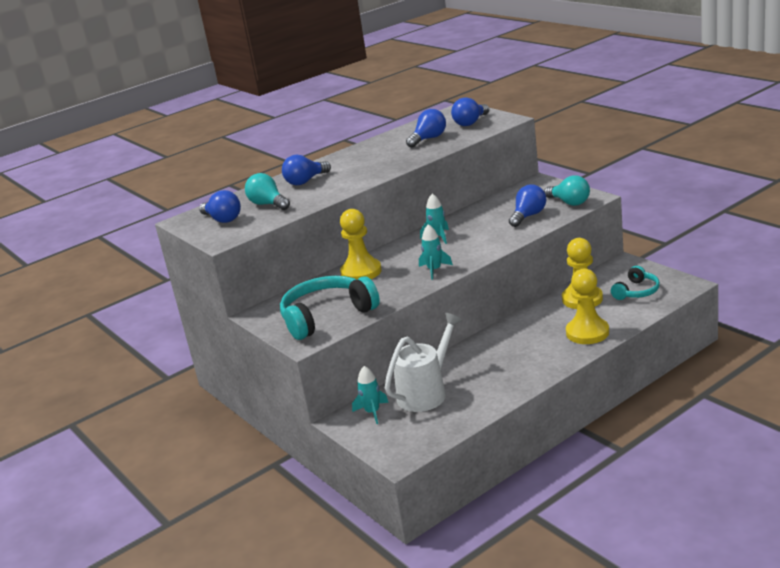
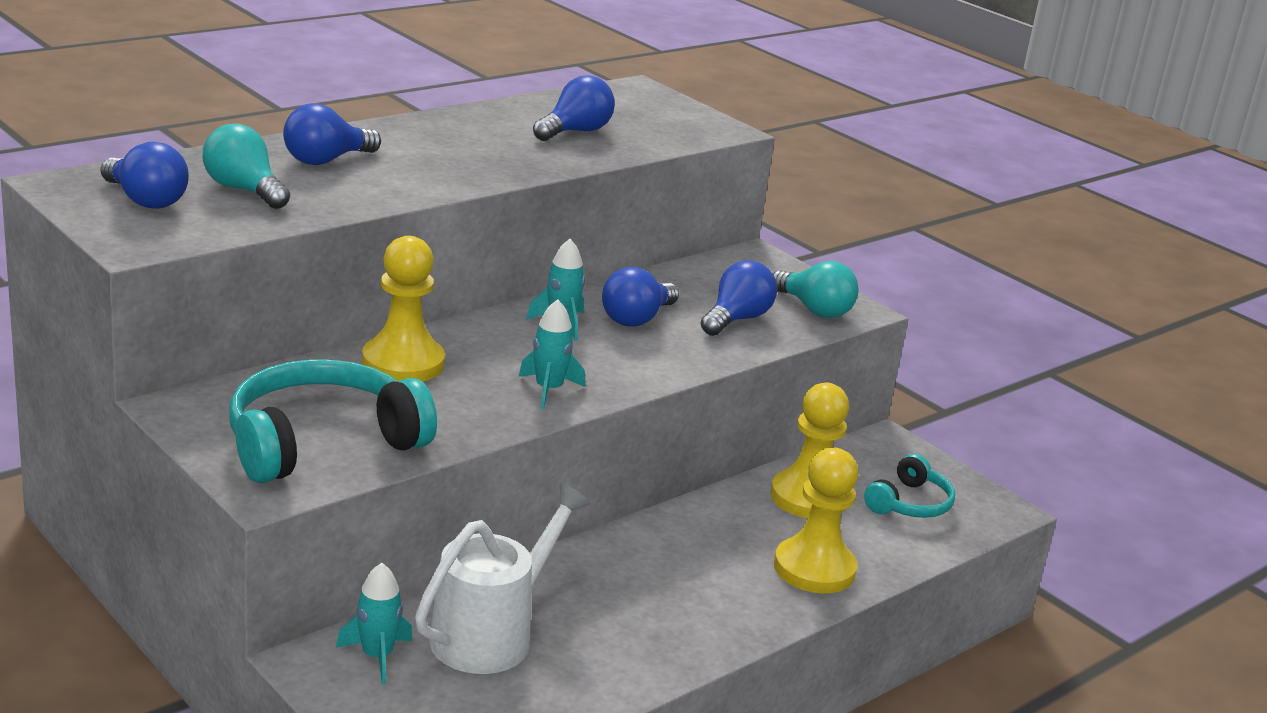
camera: 10 degrees left, 0 degrees up
(470, 123) = (656, 119): blue light bulb -> blue light bulb (636, 319)

